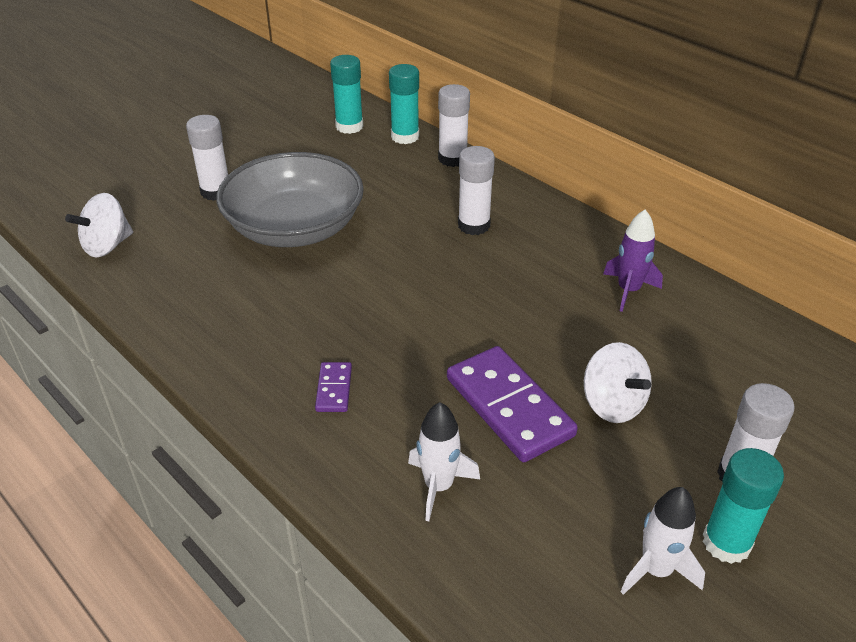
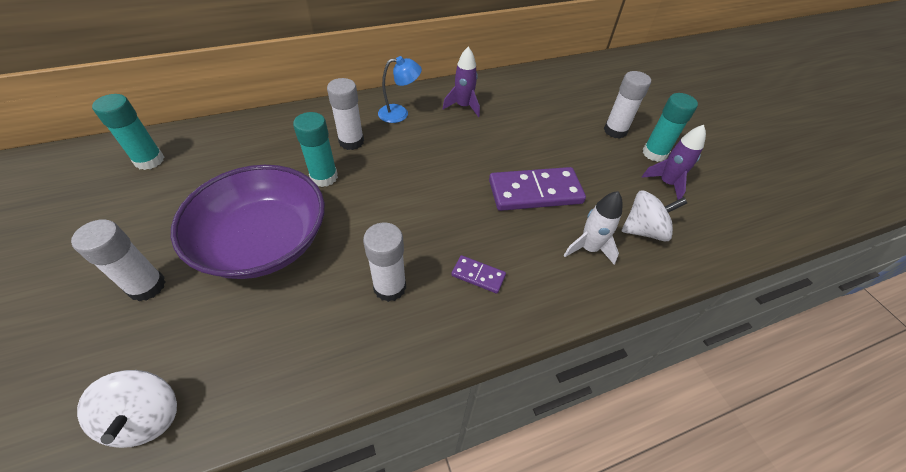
camera: 70 degrees left, 10 degrees up
(295, 228) = (264, 241): grey bowl -> purple bowl
(405, 137) = (204, 135): turquoise glue stick -> turquoise glue stick (324, 177)
(452, 159) = (262, 122): white glue stick -> white glue stick (390, 287)
(559, 242) = (400, 113): none -> blue lamp
(612, 404) = (550, 150): white spinning top -> white spinning top (643, 230)
(656, 570) = (666, 183): white rocket -> purple rocket

